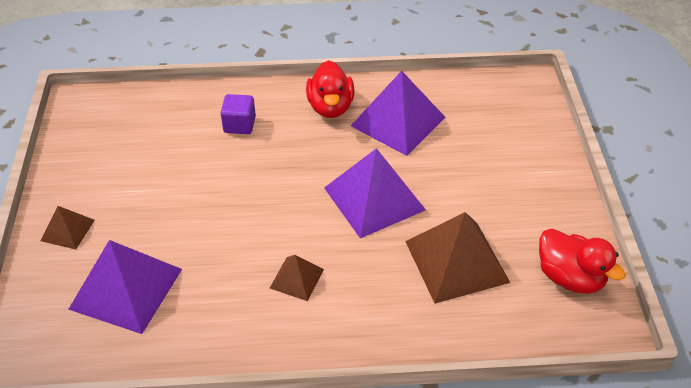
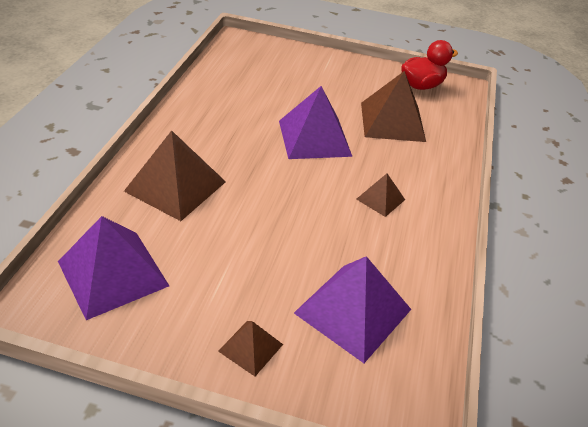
camera: 75 degrees left, 5 degrees down
(239, 125) = (176, 186): purple cube -> brown pyramid
(330, 107) = (193, 129): red duck -> none
(398, 121) = (236, 102): purple pyramid -> purple pyramid (113, 273)

